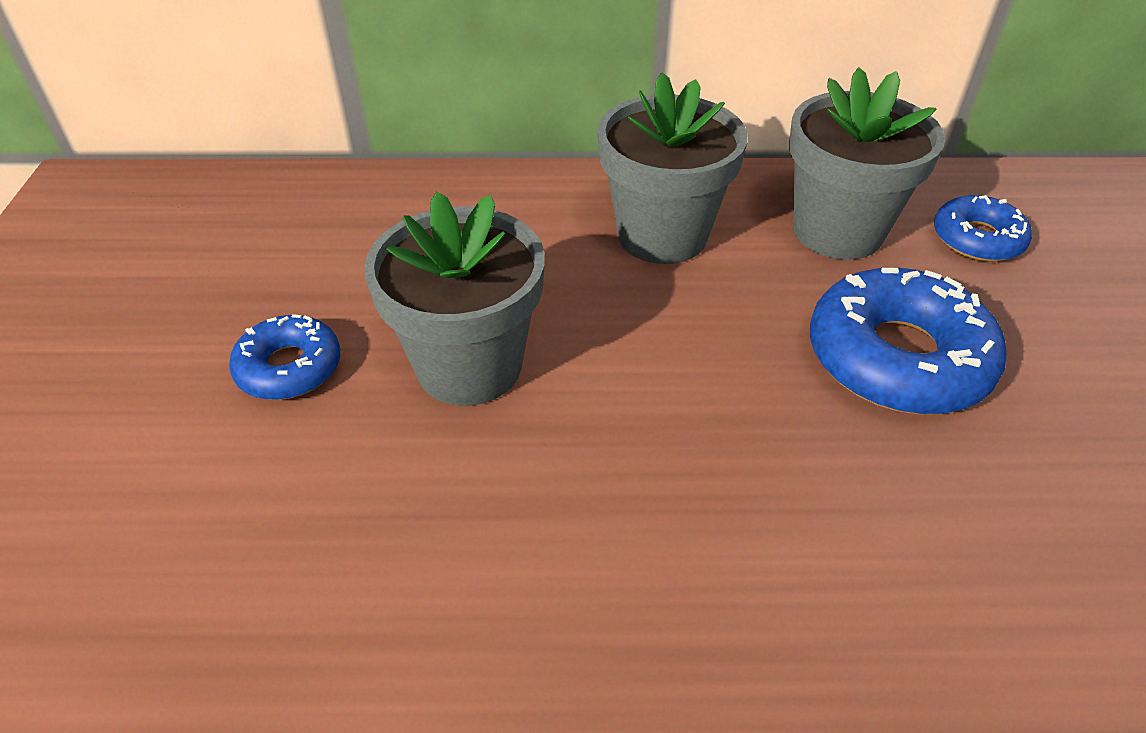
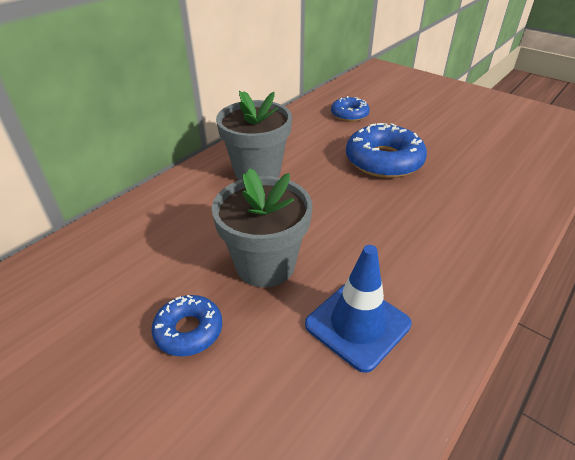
camera: 50 degrees left, 5 degrees down
(444, 536) = (357, 324): none -> blue traffic cone
(837, 231) = (310, 135): grey flower pot -> none

